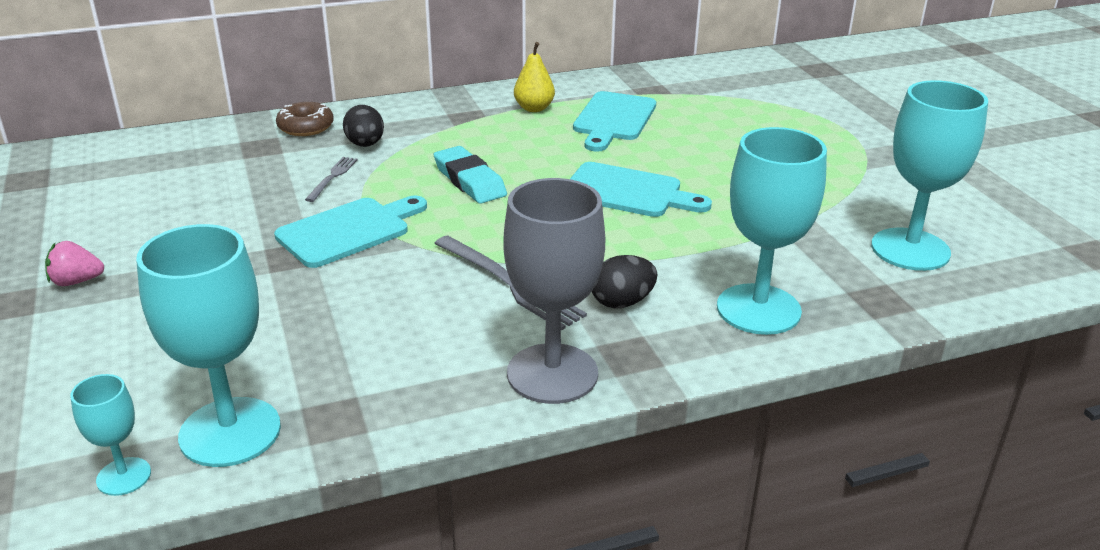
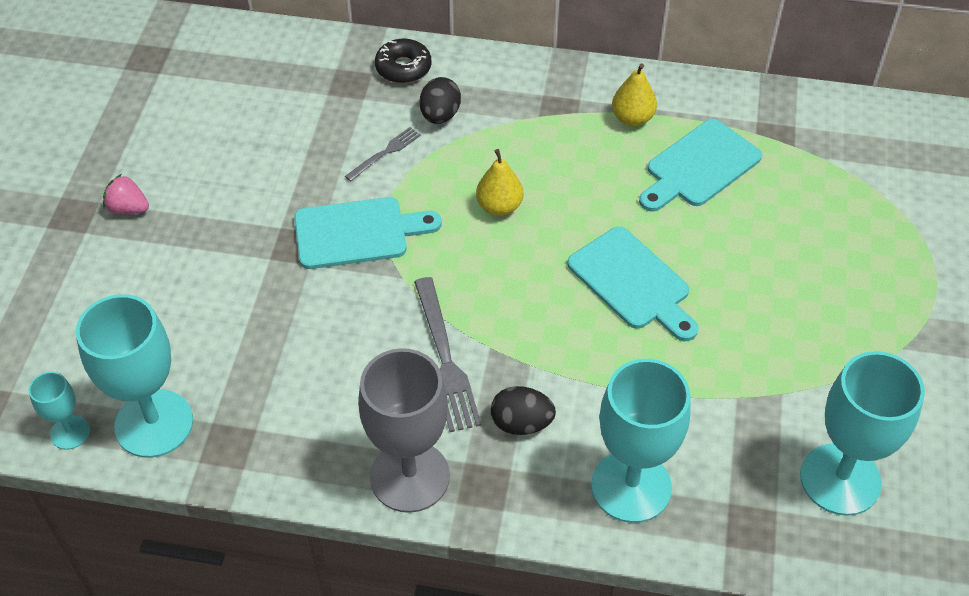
camera: 30 degrees right, 20 degrees up
(306, 127) = (403, 68): brown donut -> black donut
(469, 181) = (499, 206): turquoise eraser -> yellow pear

